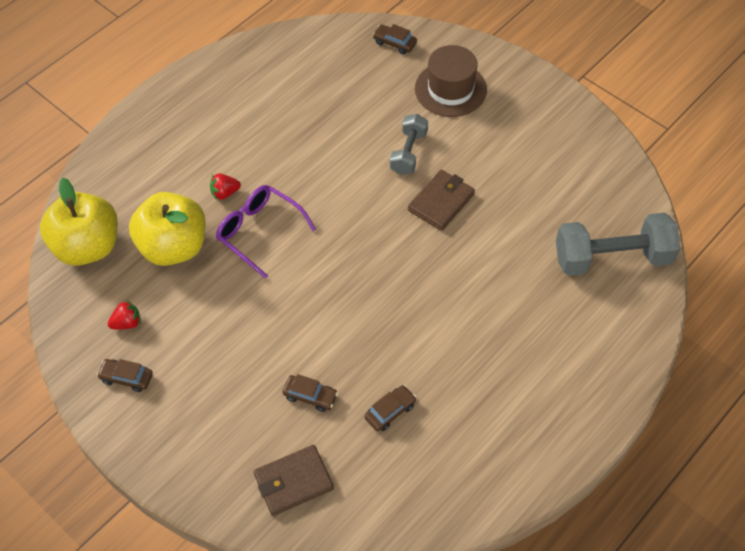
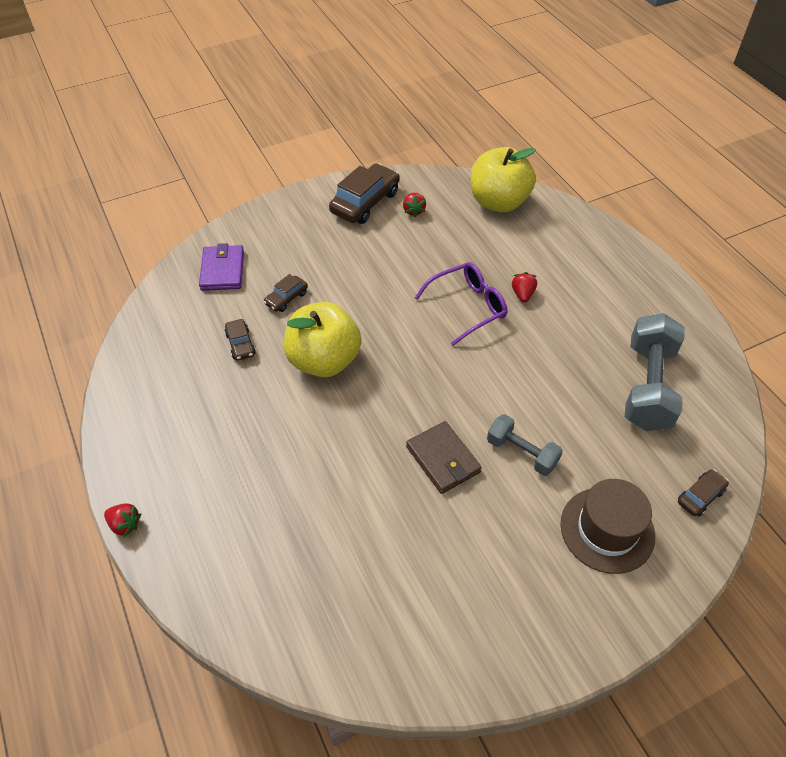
camera: 110 degrees right, 5 degrees down
(126, 378) = (365, 202): brown car -> brown car, size x1.92
(174, 247) = (476, 250): yellow apple -> yellow apple (324, 360)
(293, 482) = (222, 270): brown wallet -> purple wallet
(612, 258) = (294, 600): grey dumbbell -> grey dumbbell (648, 387)
(623, 409) = (125, 524): none -> red strawberry

